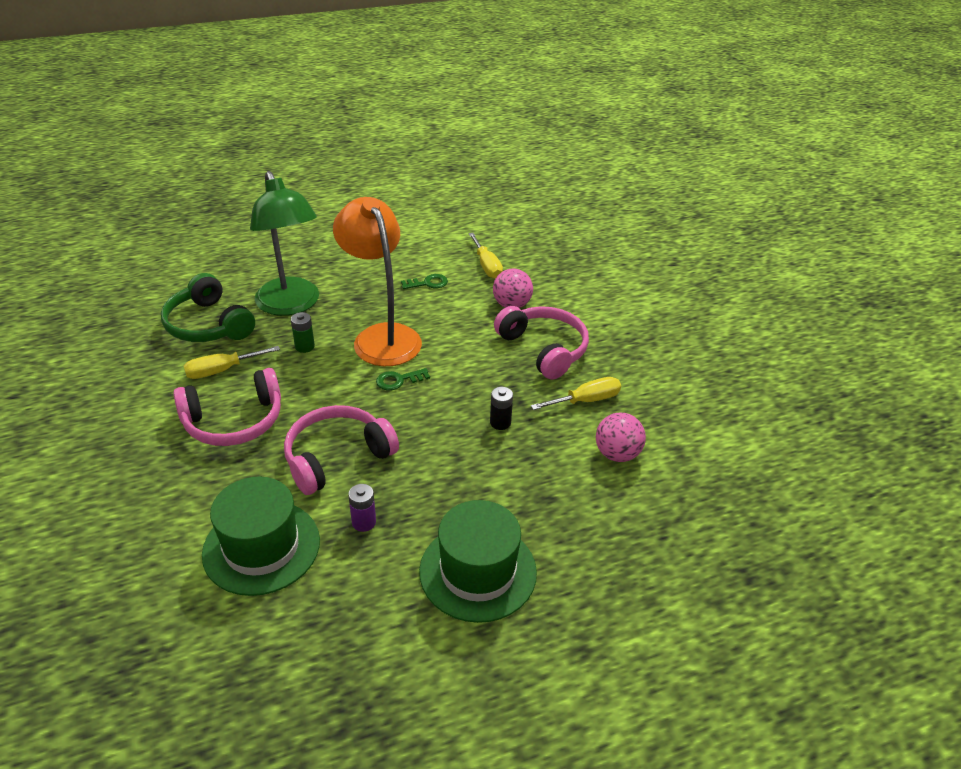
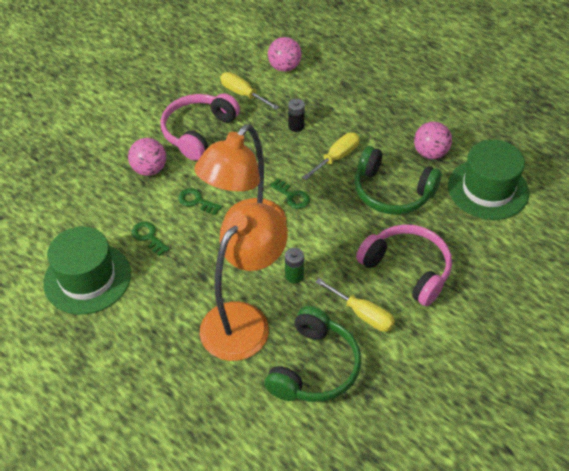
camera: 115 degrees left, 10 degrees up
(291, 305) = (244, 320): green lamp -> orange lamp
(337, 457) = (392, 192): pink headphones -> green headphones
(364, 522) = (430, 153): purple battery -> pink ball
(446, 320) = (196, 201): none -> green key
(478, 571) = (420, 93): green hat -> green hat (87, 278)
(486, 266) = (96, 208): yellow screwdriver -> yellow screwdriver (337, 157)

